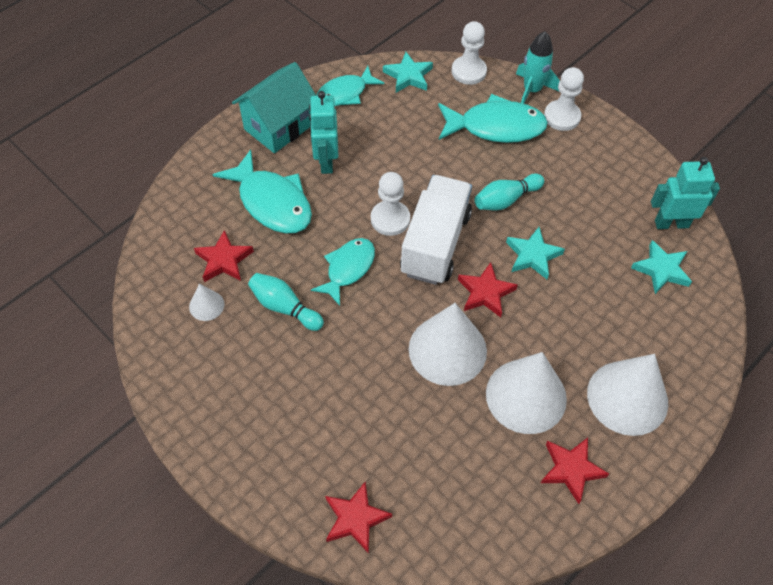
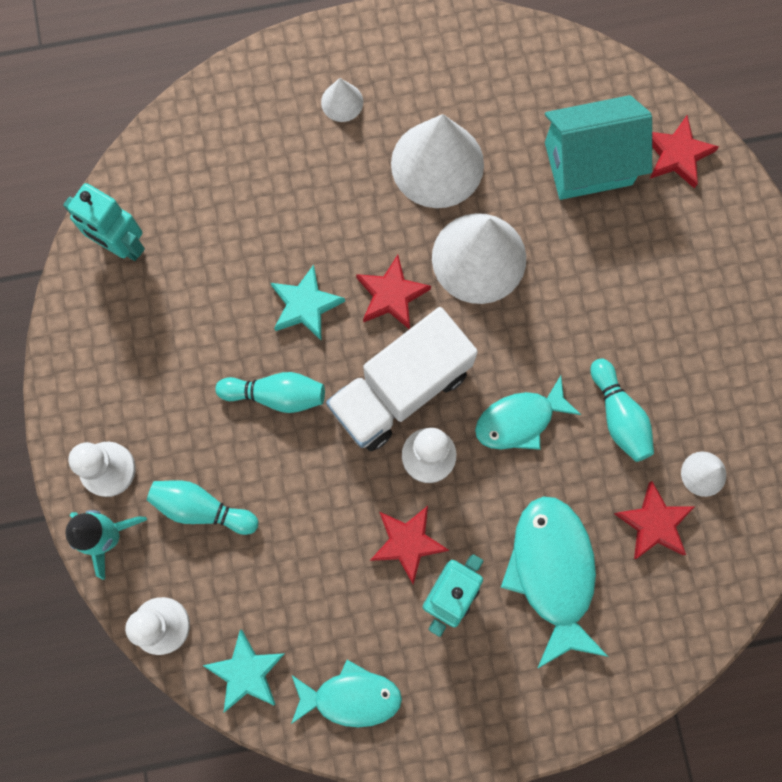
camera: 145 degrees left, 20 degrees up
(279, 127) = (474, 694): turquoise house -> turquoise house (588, 163)
(495, 127) = (202, 508): turquoise fish -> turquoise bowling pin
(571, 469) = (450, 75): red star -> red star (407, 542)
(627, 397) = (342, 102): white cone -> white cone, size x0.46
(661, 269) = (184, 201): turquoise star -> none

